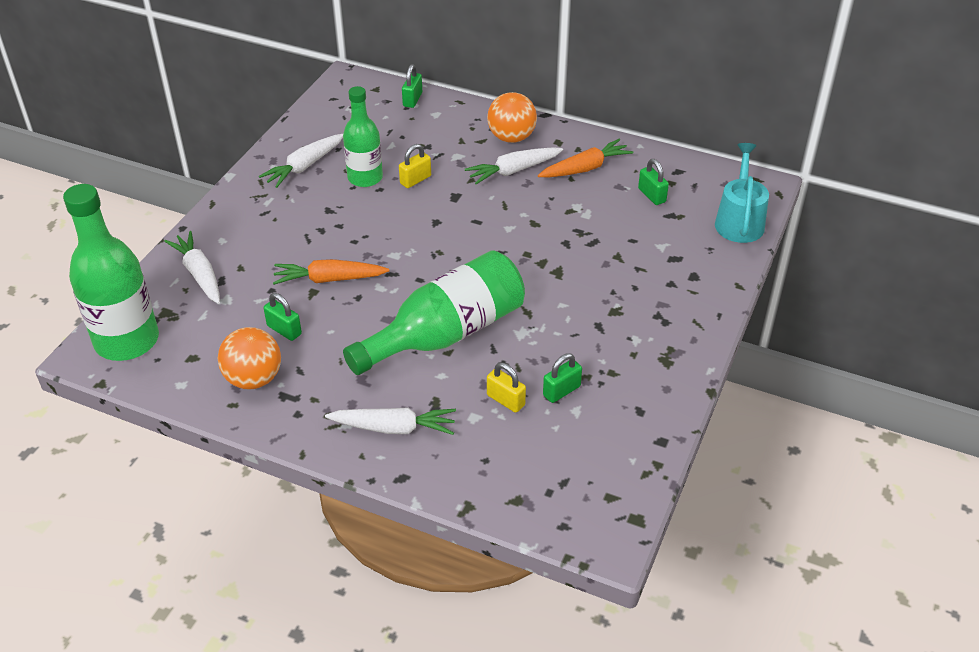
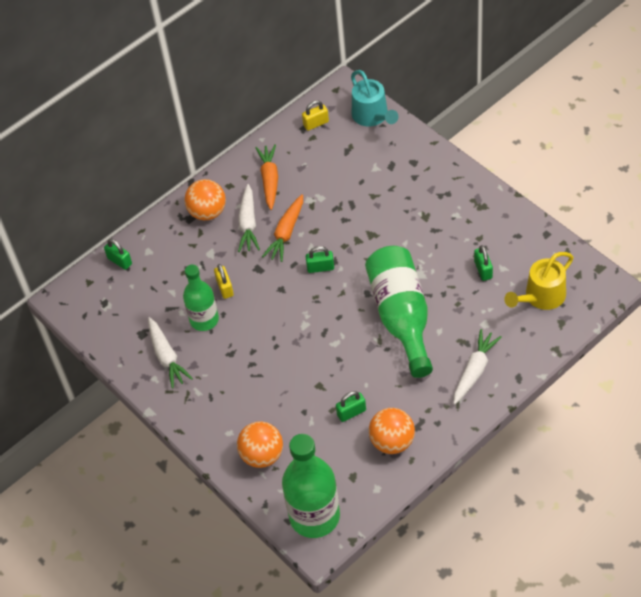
camera: 60 degrees left, 10 degrees up
(199, 274) = (262, 455): white carrot -> orange ball
(329, 279) = (311, 372): orange carrot -> orange carrot (286, 233)
(505, 400) = (477, 302): yellow padlock -> yellow padlock (316, 123)
(549, 465) = (541, 297): none -> yellow watering can
(652, 195) = (321, 153): green padlock -> green padlock (320, 268)
(739, 221) = (372, 116): turquoise watering can -> turquoise watering can turned 150 degrees counterclockwise

